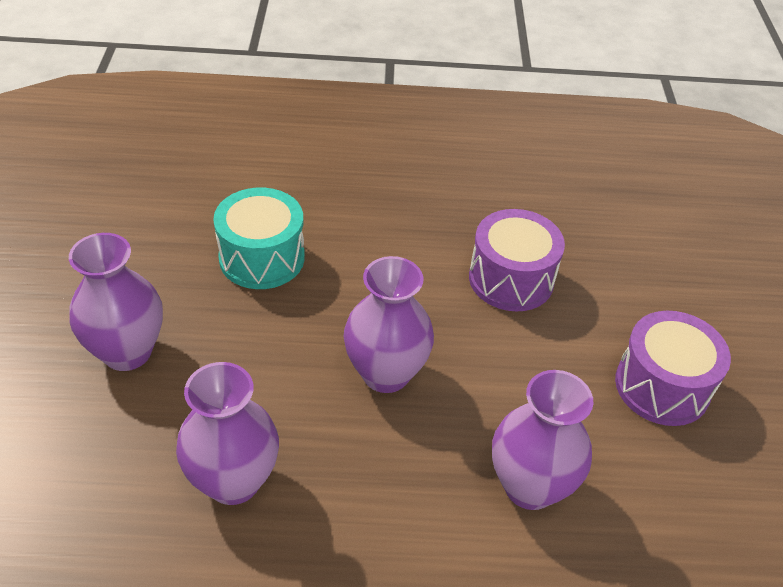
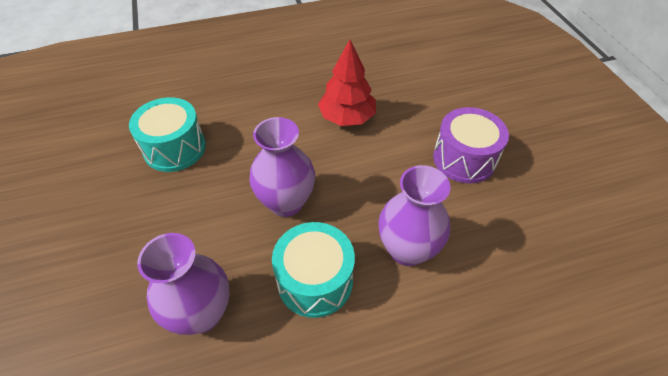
camera: 15 degrees left, 5 degrees up
(127, 352) = (93, 243): purple vase -> none
(390, 487) = (315, 281): none -> turquoise drum
(511, 279) = (347, 117): purple drum -> red tree

